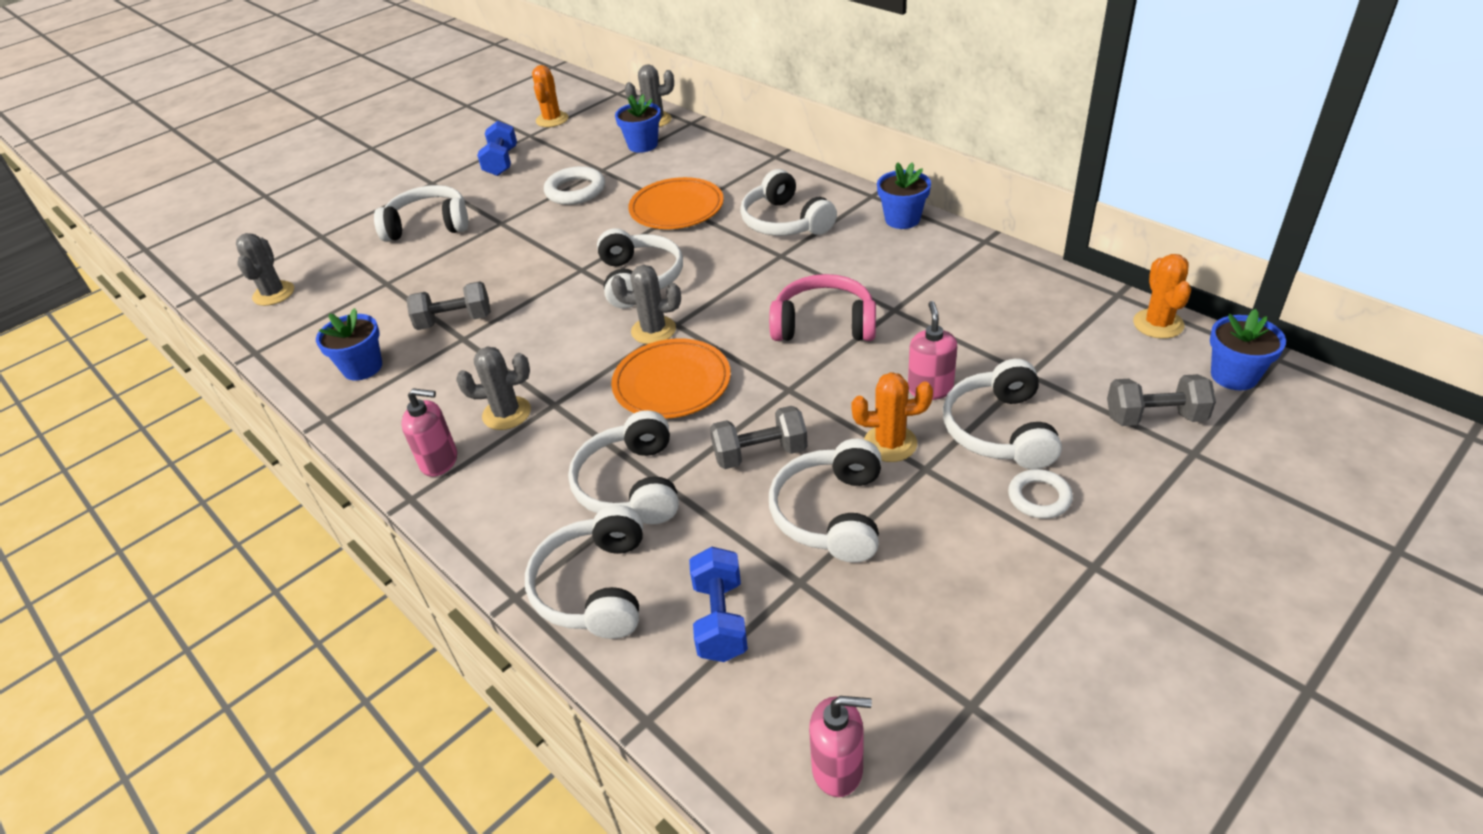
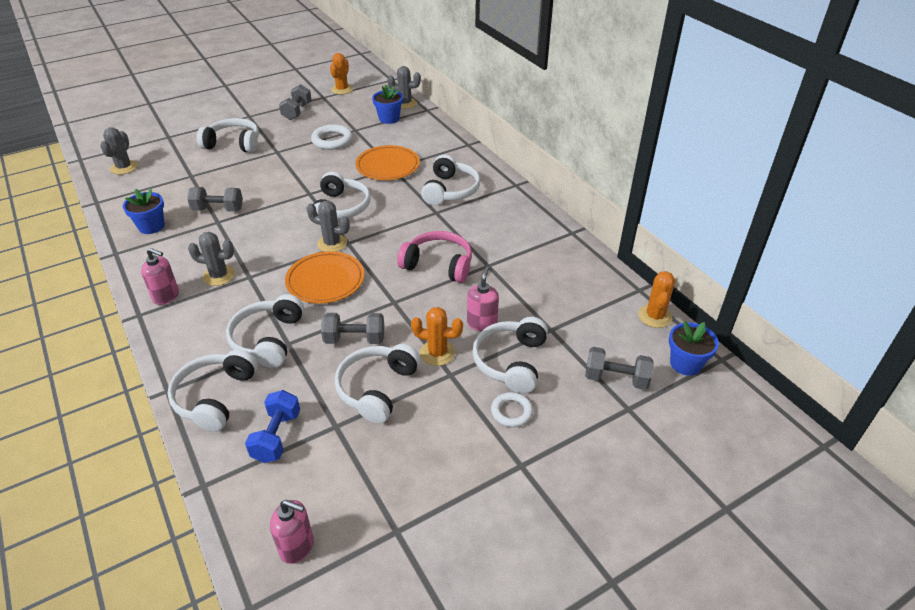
camera: 10 degrees right, 0 degrees up
(501, 162) = (297, 111): blue dumbbell -> grey dumbbell
(785, 222) = (450, 190): white headphones -> white headphones turned 150 degrees counterclockwise
(902, 219) = (526, 205): blue flower pot -> none

